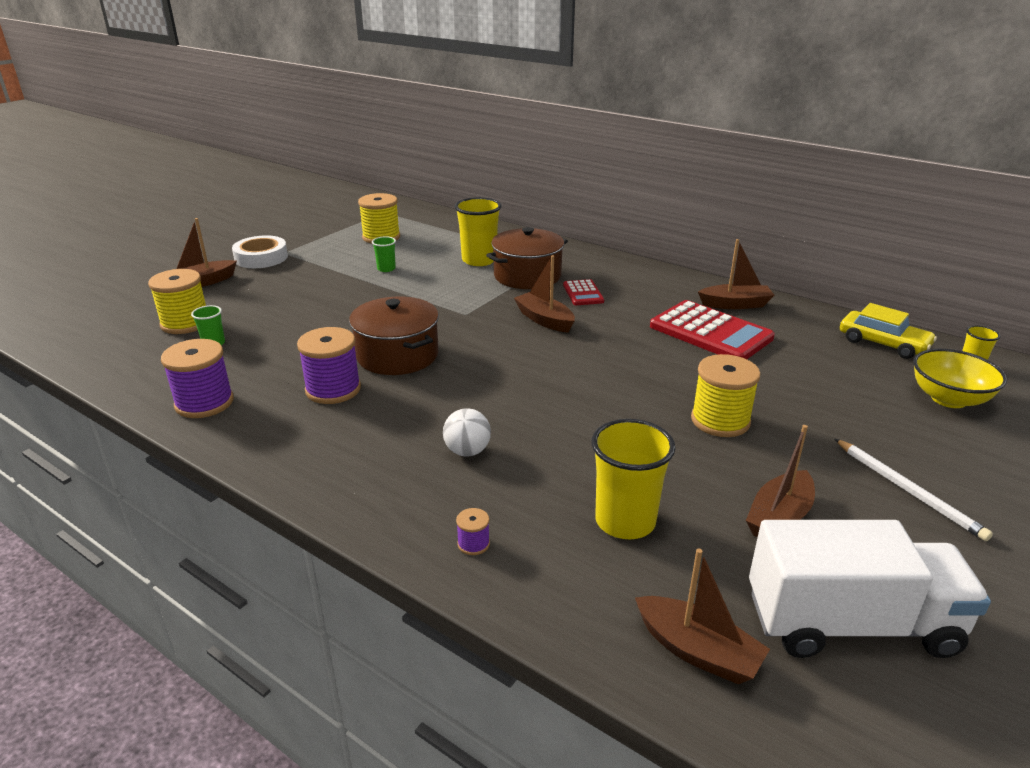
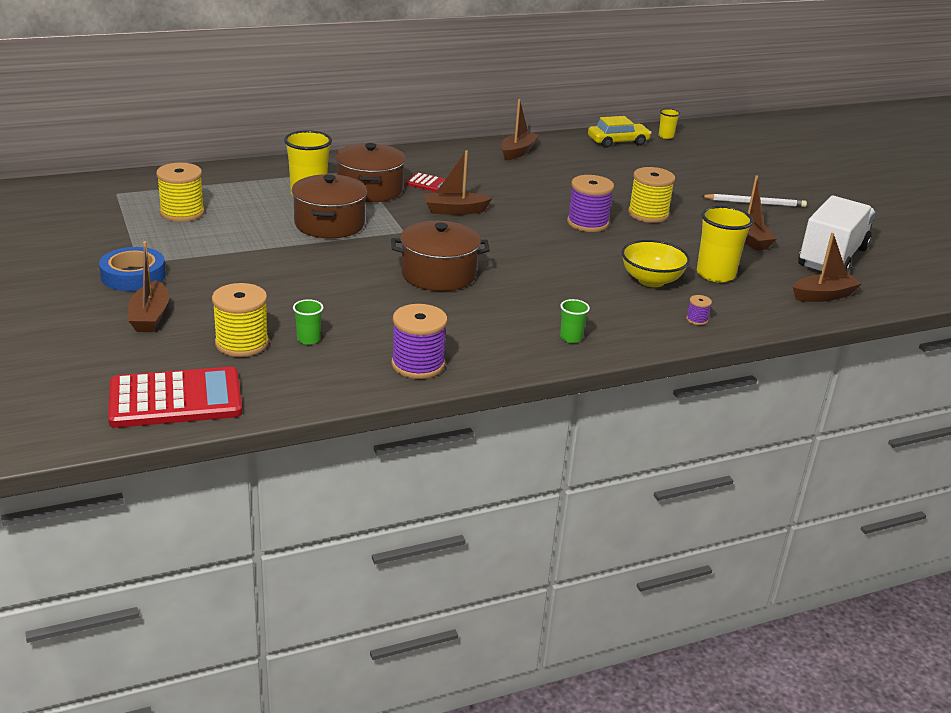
camera: 60 degrees left, 0 degrees up
(261, 258) = (133, 275): white tape -> blue tape
(333, 389) = (462, 311): purple spool -> purple spool (587, 223)
(386, 269) = (263, 232): green cup -> green cup (571, 338)
(435, 284) = (329, 224): none -> brown pot
(467, 451) = (600, 292): white ball -> none
(710, 332) = (544, 174): red calculator -> red calculator (175, 399)
(948, 399) = (690, 157): yellow bowl -> yellow bowl (651, 280)

